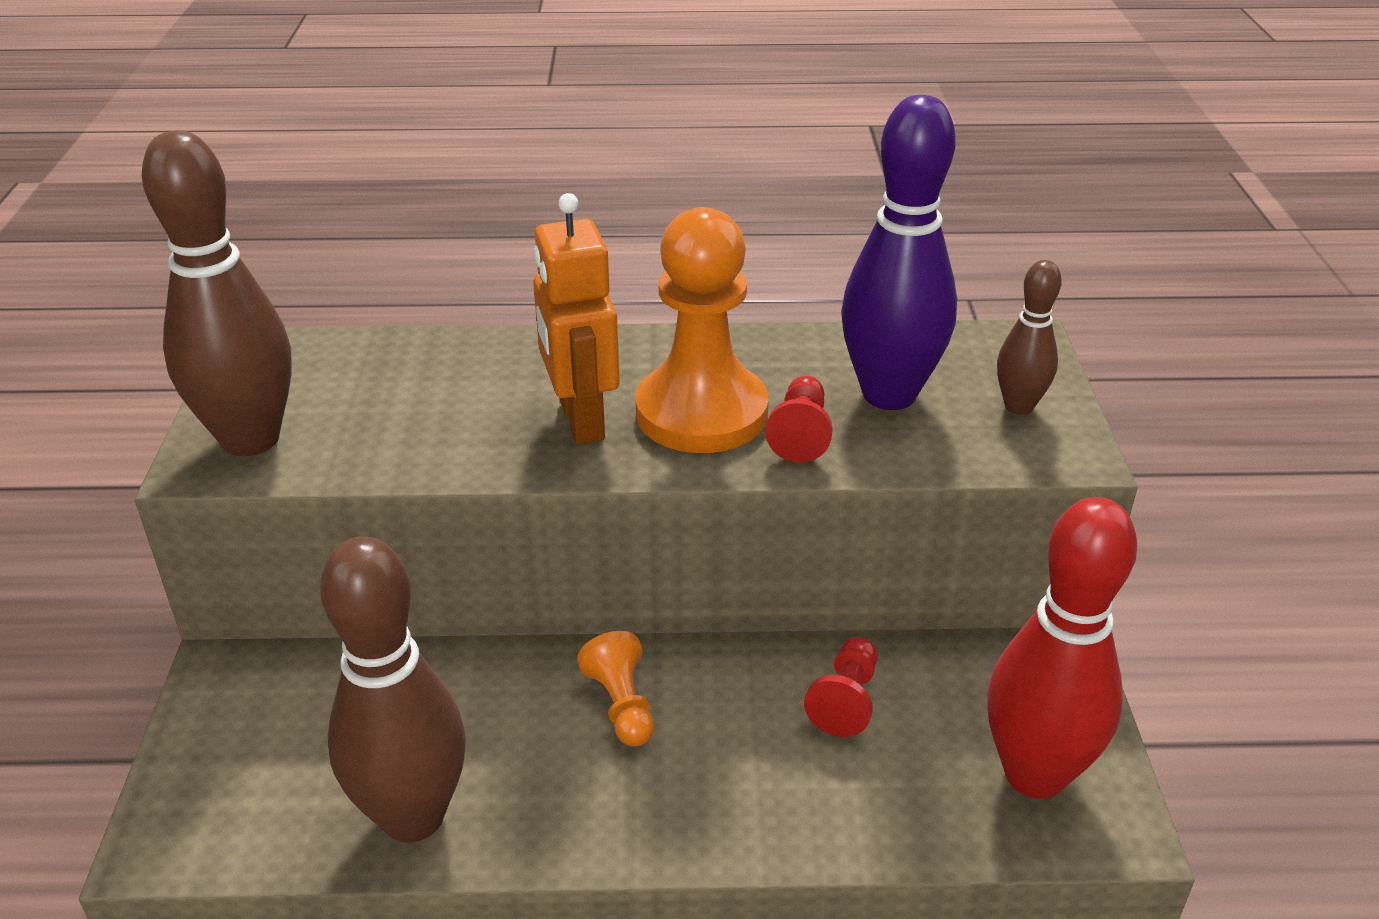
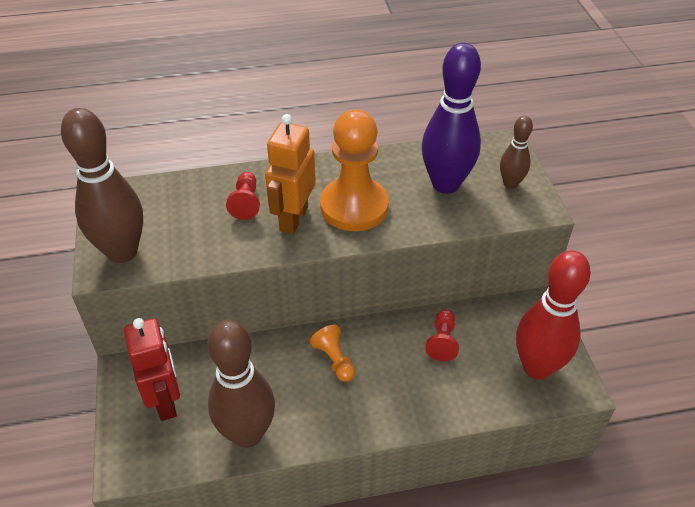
camera: 10 degrees left, 10 degrees up
(277, 734) = (166, 401): none -> red robot
(580, 420) = (293, 219): orange robot -> orange robot turned 45 degrees clockwise
(800, 434) = (407, 213): red pawn -> red pawn (246, 203)

